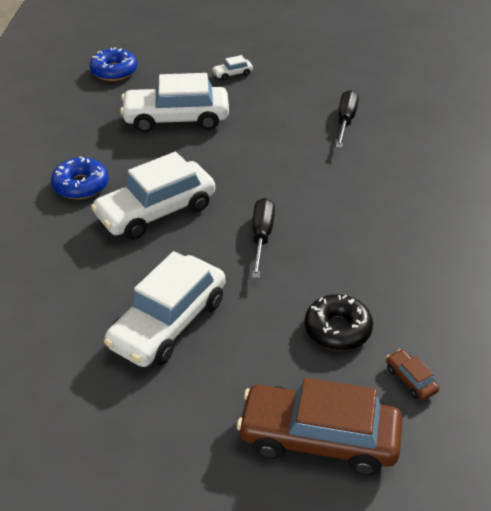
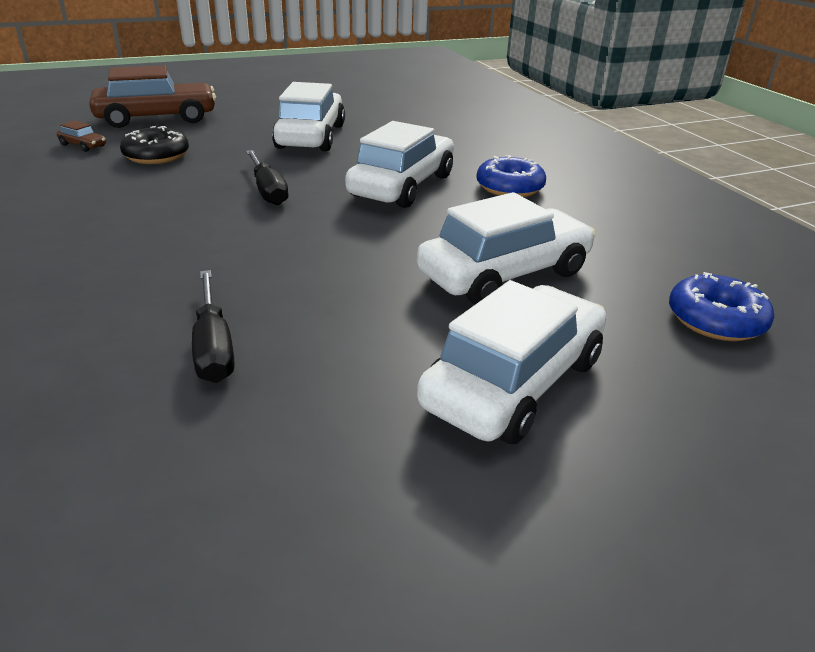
camera: 150 degrees right, 10 degrees down
(232, 74) = (514, 382): white car -> white car, size x2.49

